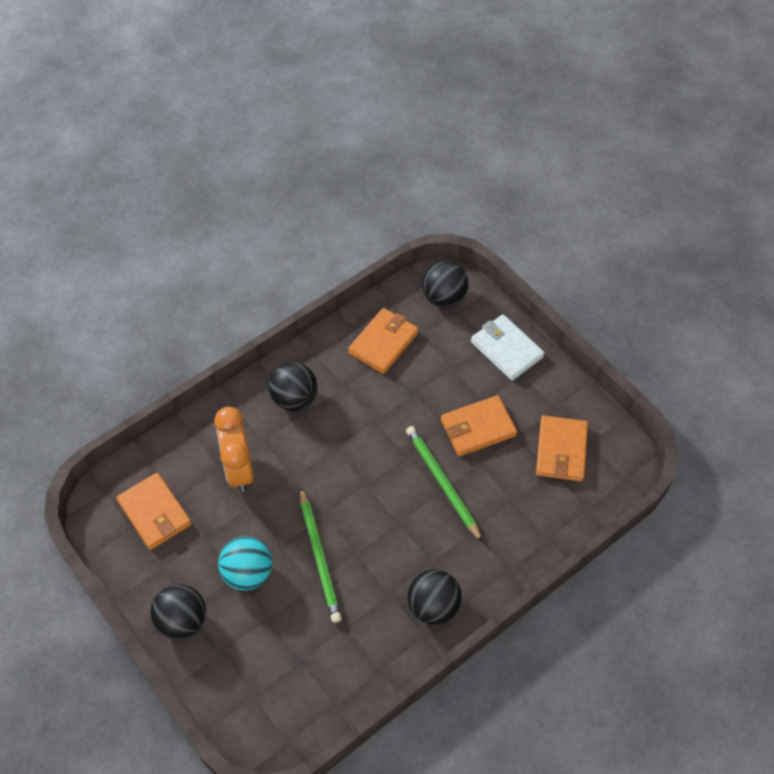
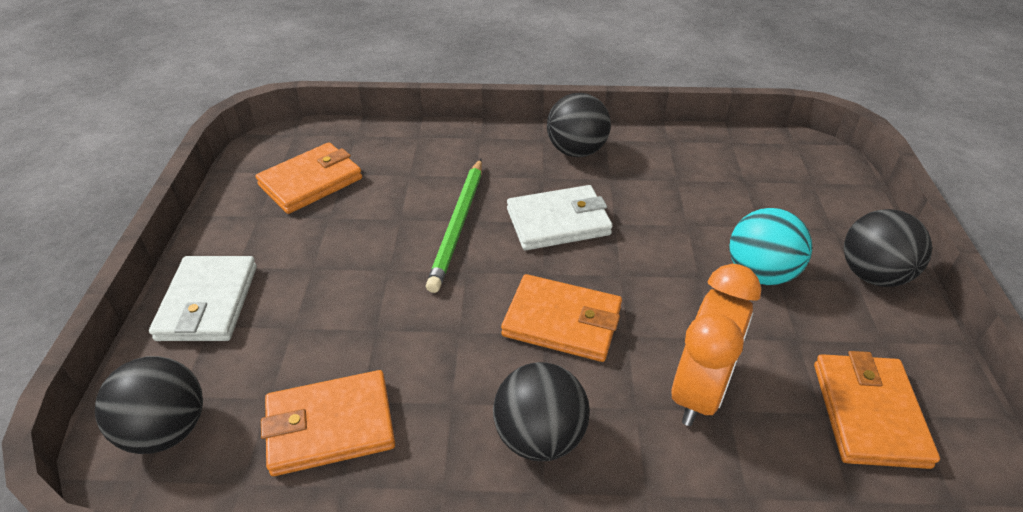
camera: 140 degrees left, 15 degrees down
(320, 557) = (660, 241): green pencil -> none
(389, 528) = (558, 222): none -> white wallet
(478, 428) = (357, 248): orange wallet -> orange wallet (562, 322)

